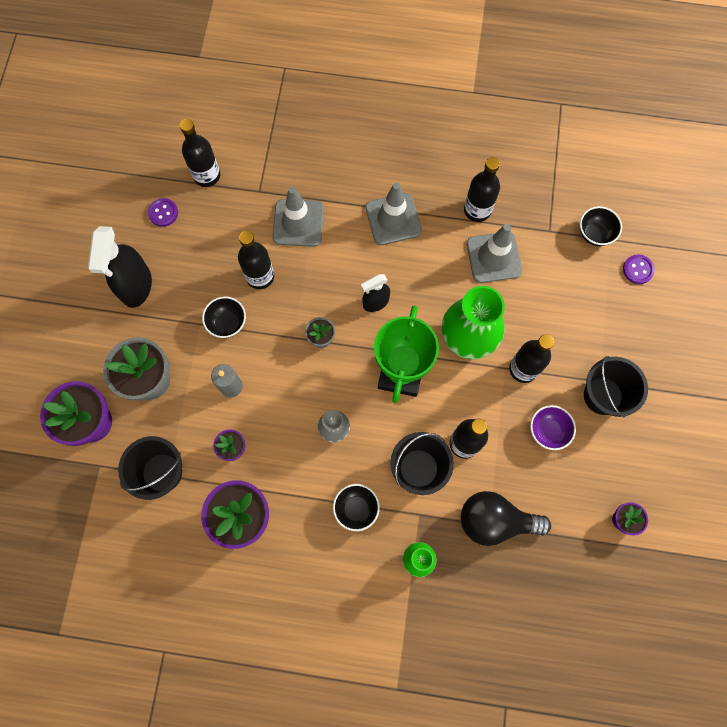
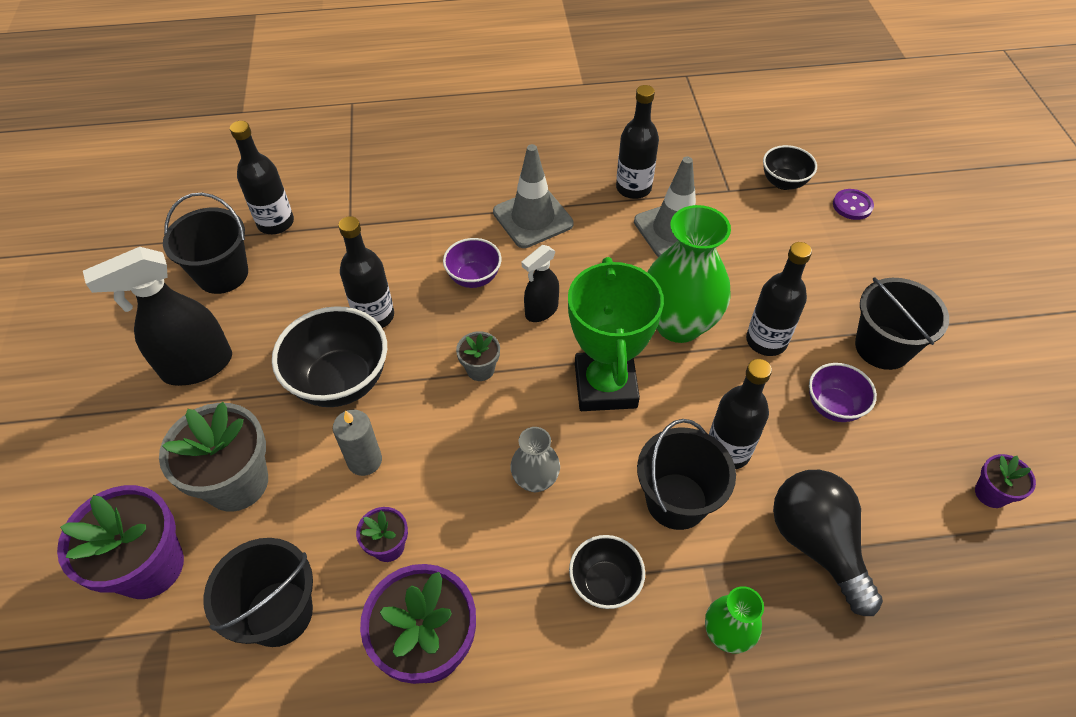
camera: 15 degrees left, 20 degrees down
(136, 286) = (197, 366): black spray bottle -> black spray bottle turned 75 degrees clockwise
(163, 213) = (222, 274): purple button -> black bucket
(227, 323) = (341, 381): black bowl -> black bowl, size x1.74
(298, 223) = (410, 247): grey traffic cone -> none
(336, 262) = (474, 278): none -> purple bowl
(495, 520) = (816, 543): black light bulb -> black light bulb turned 75 degrees clockwise

